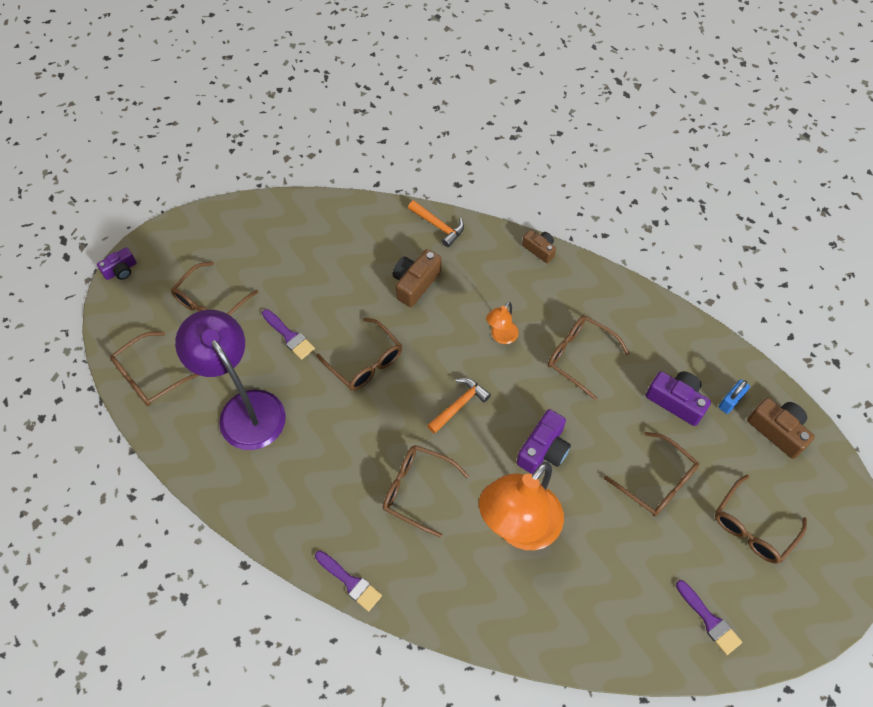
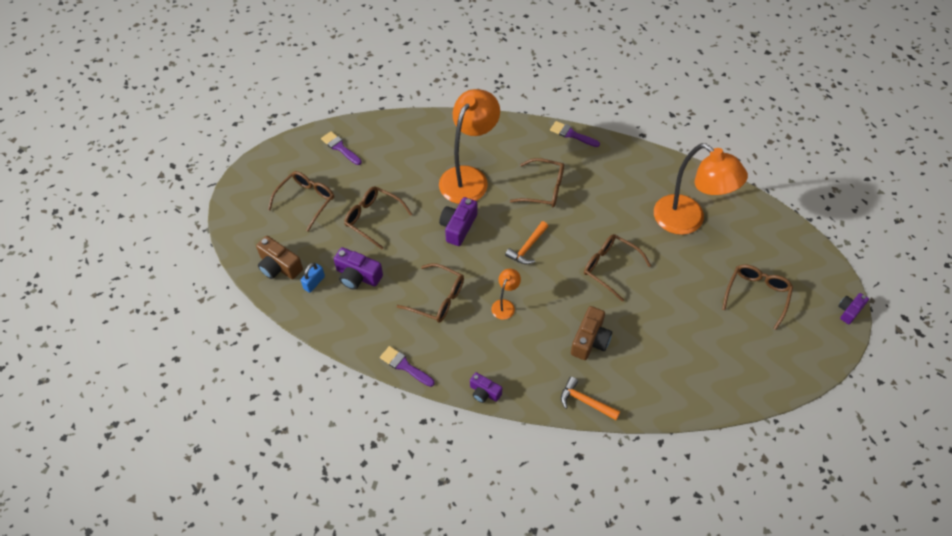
camera: 170 degrees right, 5 degrees down
(149, 376) = (771, 232): brown glasses -> none
(245, 408) = (687, 221): purple lamp -> orange lamp
(289, 336) = (679, 278): purple brush -> purple brush (404, 366)
(539, 249) = (484, 392): brown camera -> purple camera

